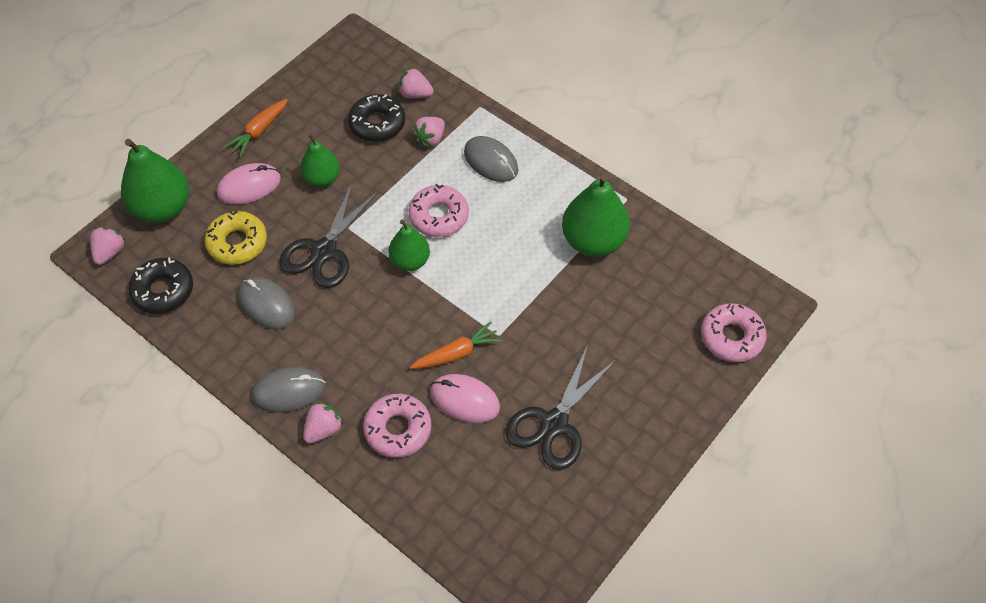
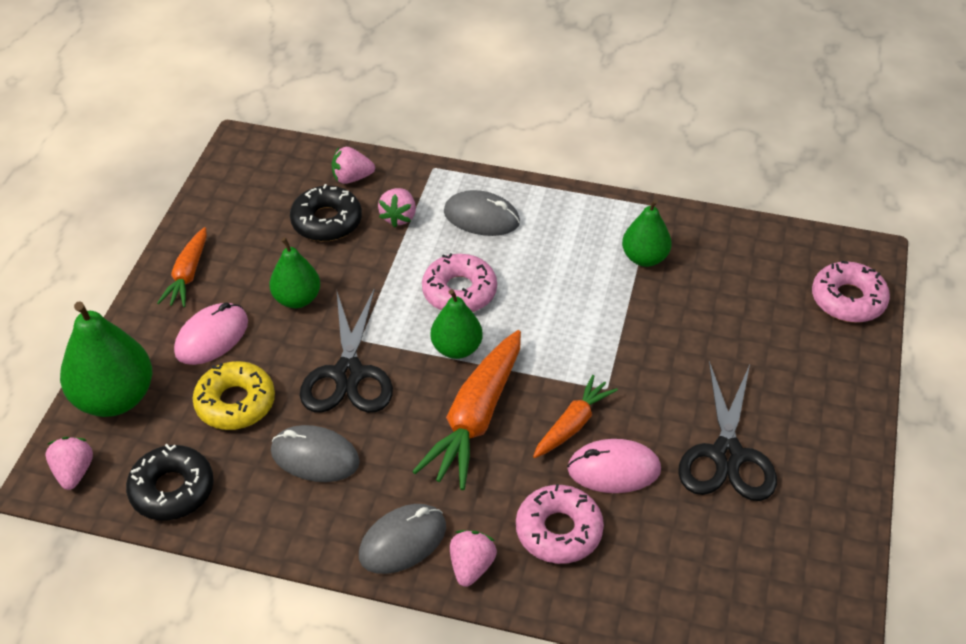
camera: 25 degrees left, 10 degrees down
(391, 321) = (475, 419): none -> orange carrot
(593, 241) = (644, 258): green pear -> green pear, size x0.61

